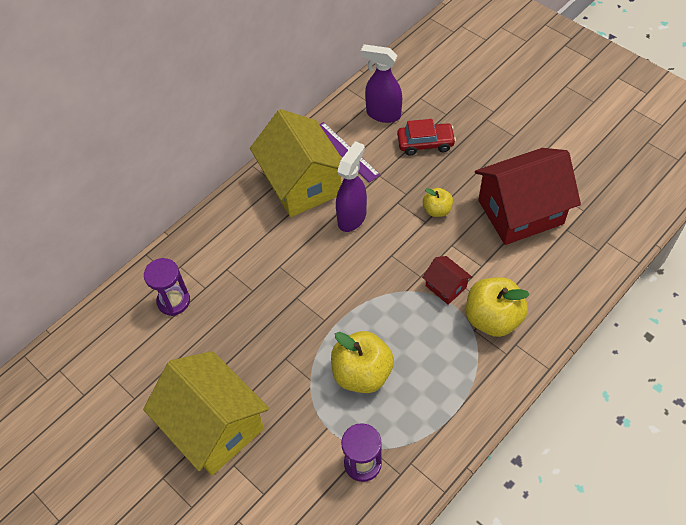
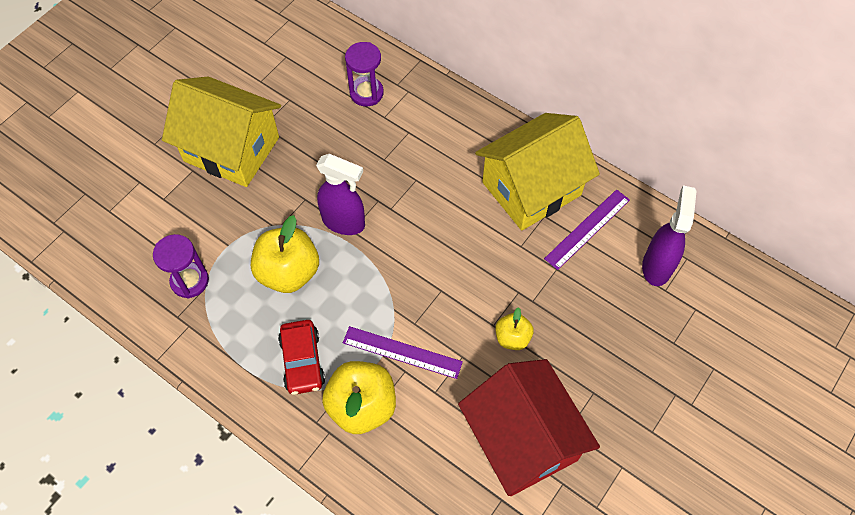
camera: 80 degrees right, 5 degrees up
(214, 426) = (231, 149): yellow house -> yellow house turned 75 degrees clockwise
(352, 217) = (489, 245): purple spray bottle -> purple spray bottle (344, 222)
(425, 143) = (617, 319): red car -> red car (302, 361)
(446, 287) = (402, 352): red house -> purple ruler

